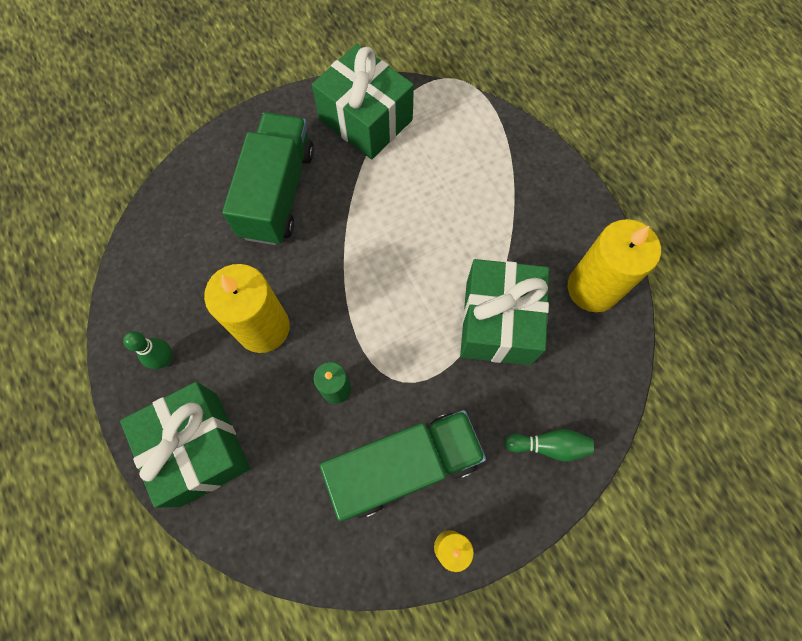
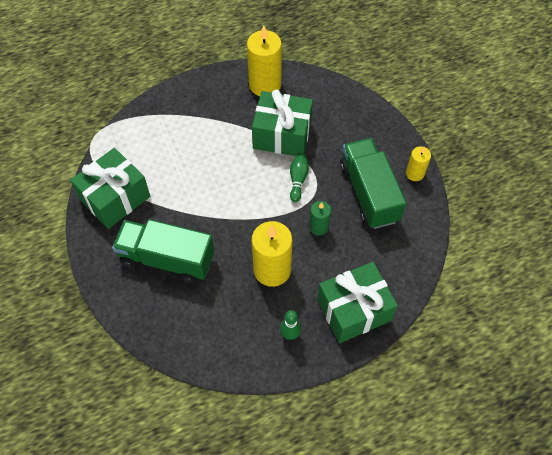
camera: 85 degrees left, 10 degrees down
(549, 446) = (359, 119): green bowling pin -> green bowling pin (298, 180)

